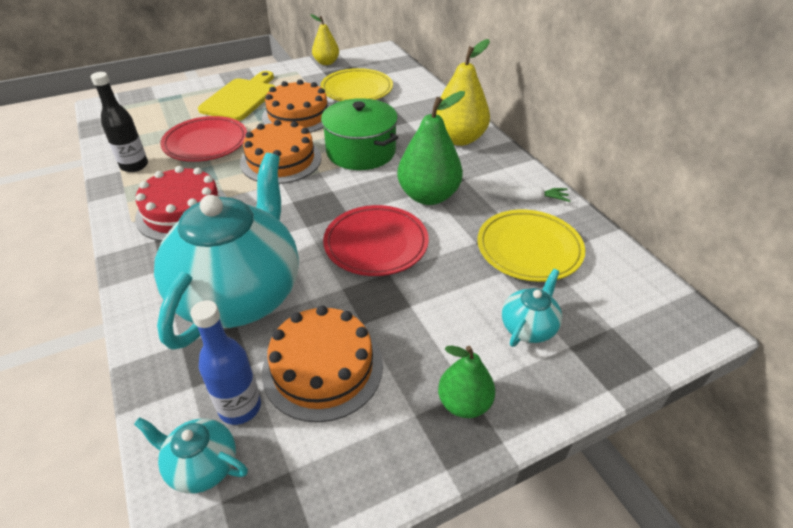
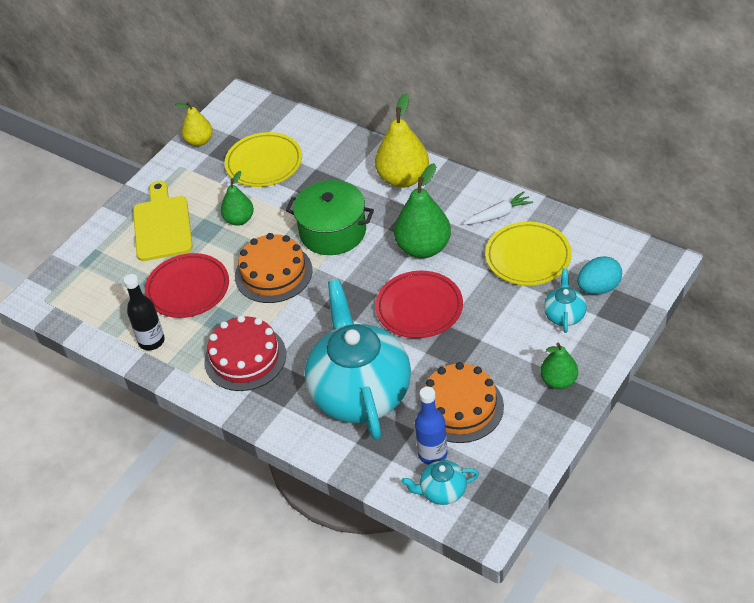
camera: 25 degrees left, 5 degrees up
(298, 115) = (239, 219): orange cake -> green pear
(592, 317) = (598, 288): none -> turquoise egg

